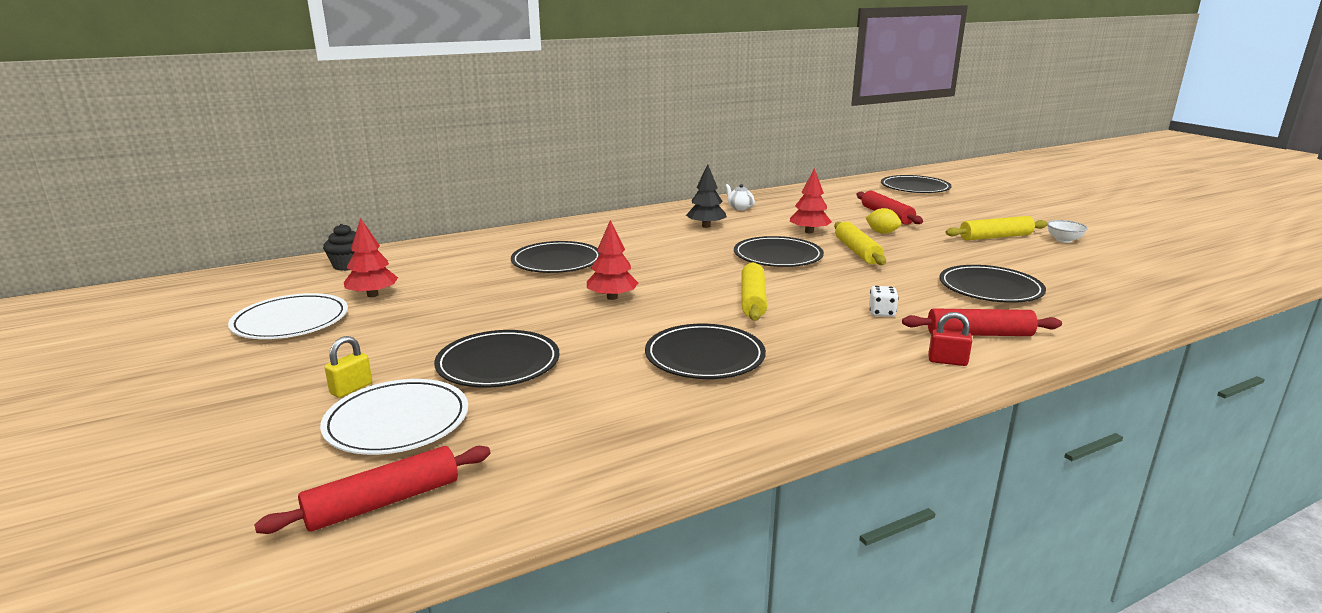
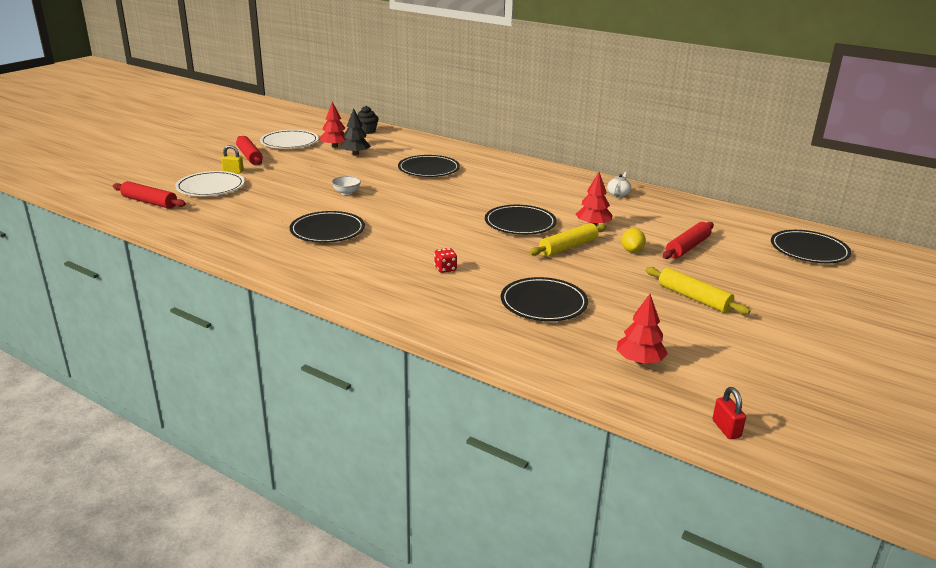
camera: 60 degrees right, 5 degrees up
(498, 363) = (279, 190): black plate -> none
(612, 297) = (388, 193): red tree -> red tree (639, 361)
(706, 226) = (555, 192): black tree -> black tree (355, 154)
(753, 300) = (425, 229): yellow rolling pin -> none
(881, 313) = (445, 269): white dice -> red dice
(947, 361) = (382, 297): red padlock -> red padlock (726, 429)
(979, 334) = (440, 304): red rolling pin -> red rolling pin (250, 156)
(1064, 240) = (736, 331): white bowl -> white bowl (346, 192)

